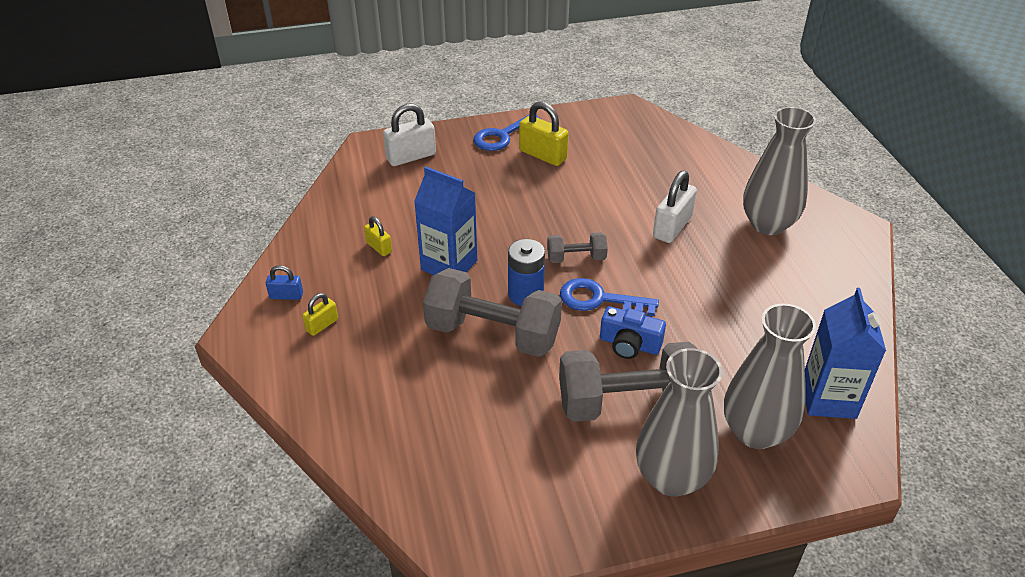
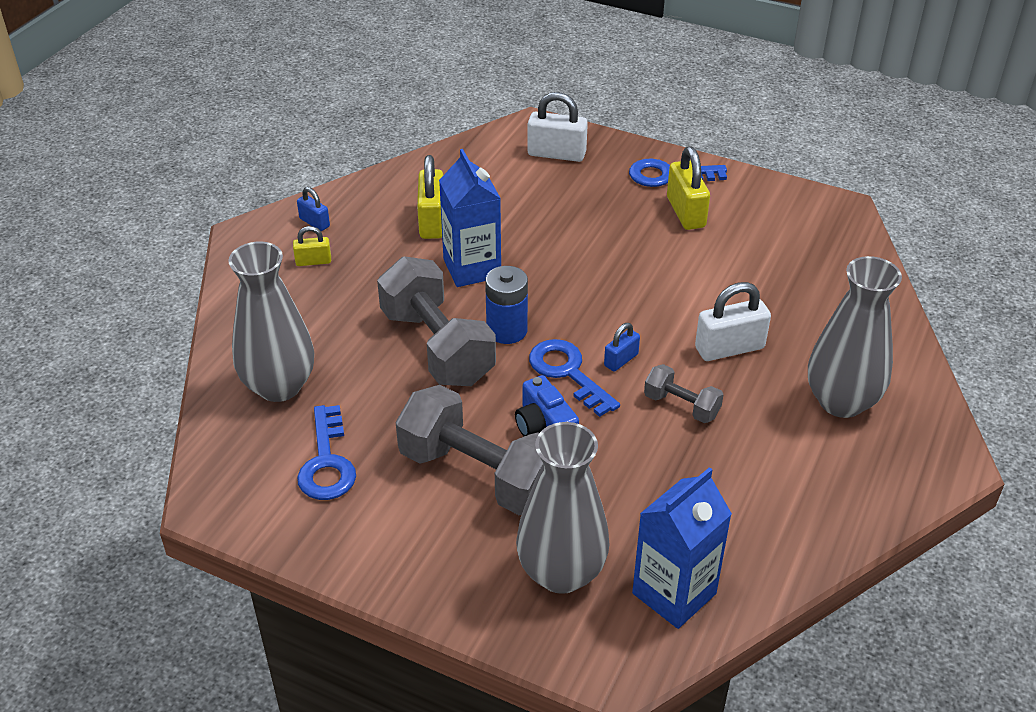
camera: 40 degrees right, 0 degrees up
(379, 247) = (432, 221): yellow padlock -> yellow padlock, size x1.78
(518, 465) = (327, 462): none -> blue key
(576, 258) = (594, 324): grey dumbbell -> grey dumbbell (681, 406)
(620, 271) = (621, 360): none -> blue padlock
(671, 478) = (436, 556): grey vase -> grey vase (279, 386)

